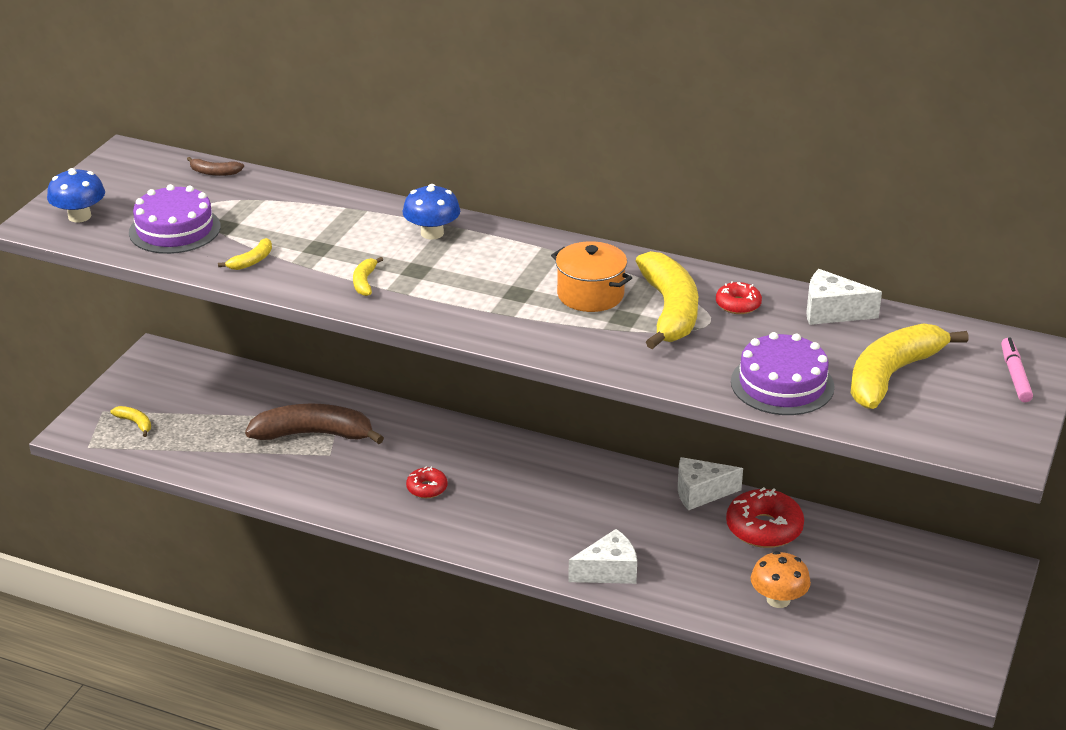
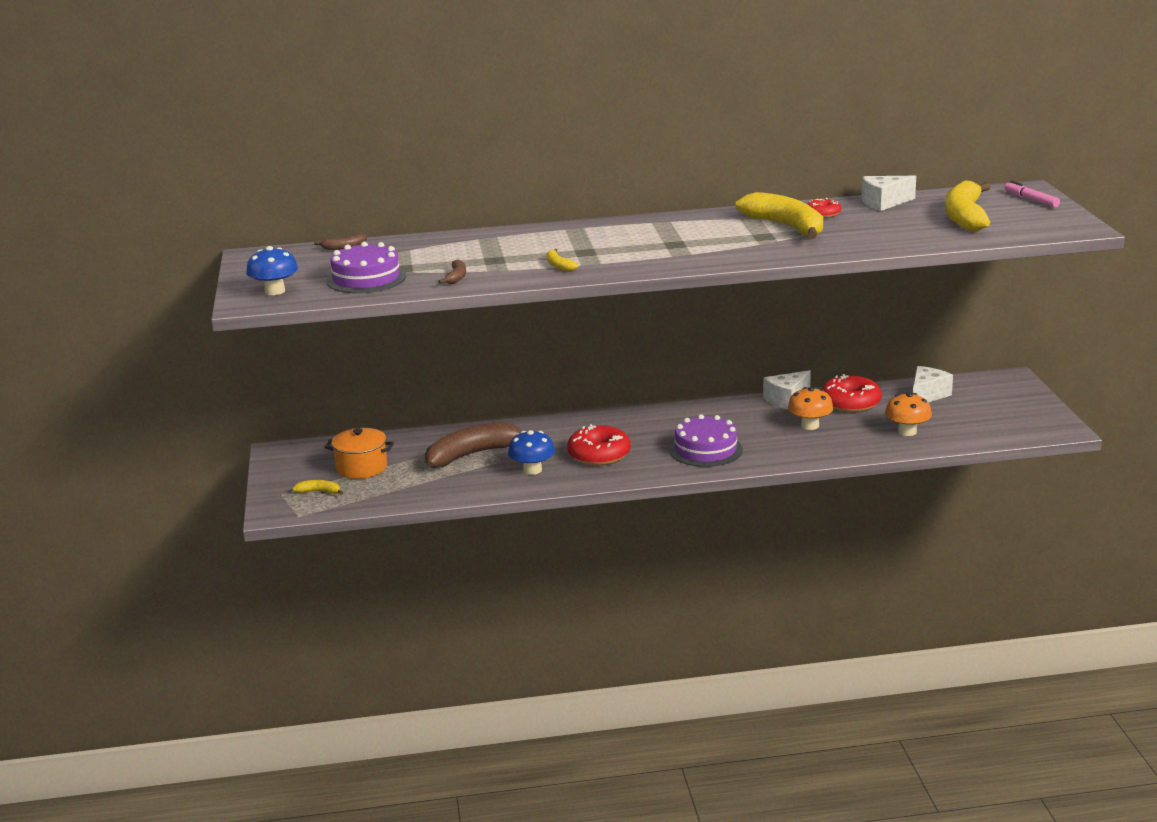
camera: 30 degrees left, 10 degrees down
(251, 261) = (456, 277): yellow banana -> brown banana
(427, 488) = (599, 455): red donut -> red donut, size x1.82
(432, 233) = (564, 234): blue mushroom -> blue mushroom (532, 470)
(590, 295) = (723, 233): orange pot -> orange pot (361, 468)
(608, 571) = (783, 454): white cheese -> white cheese (927, 395)
(682, 542) = (810, 425): none -> orange mushroom
(782, 384) = (910, 236): purple cake -> purple cake (705, 450)

